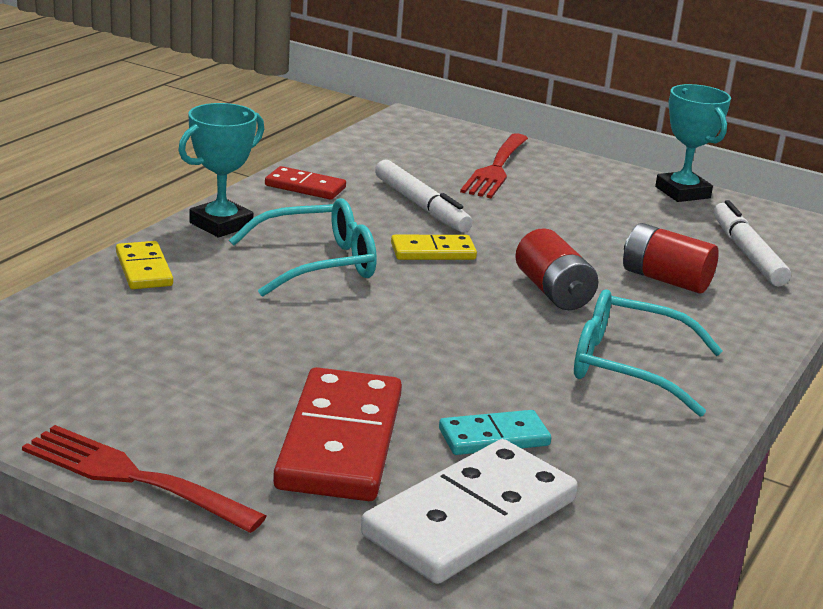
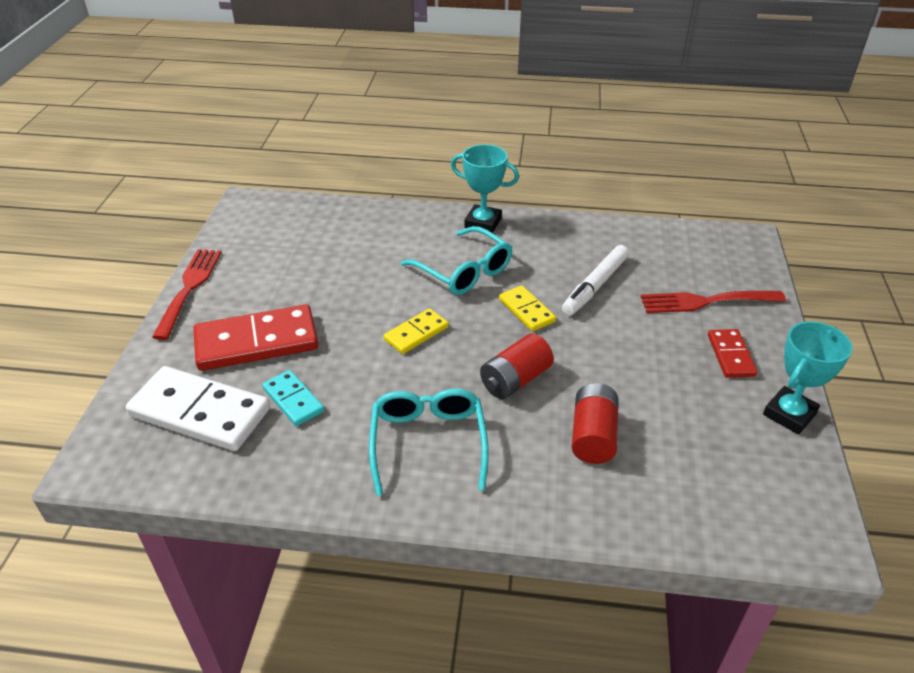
camera: 70 degrees right, 15 degrees up
(143, 269) = (402, 219): yellow domino -> yellow domino (416, 333)
(305, 187) = (571, 233): red domino -> red domino (730, 355)
(747, 253) = (699, 479): white marker -> none

